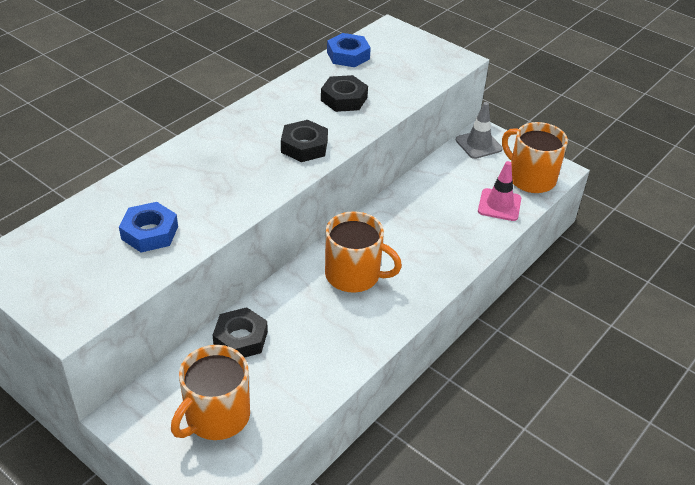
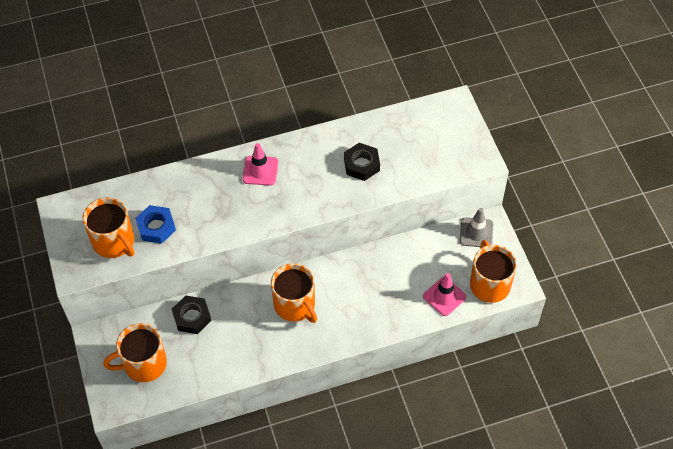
camera: 35 degrees right, 15 degrees up
(103, 268) = (114, 242): none -> orange mug
(237, 139) = (260, 171): none -> pink traffic cone
(304, 146) = (300, 198): black nut -> none
(348, 55) = (398, 120): blue nut -> none

